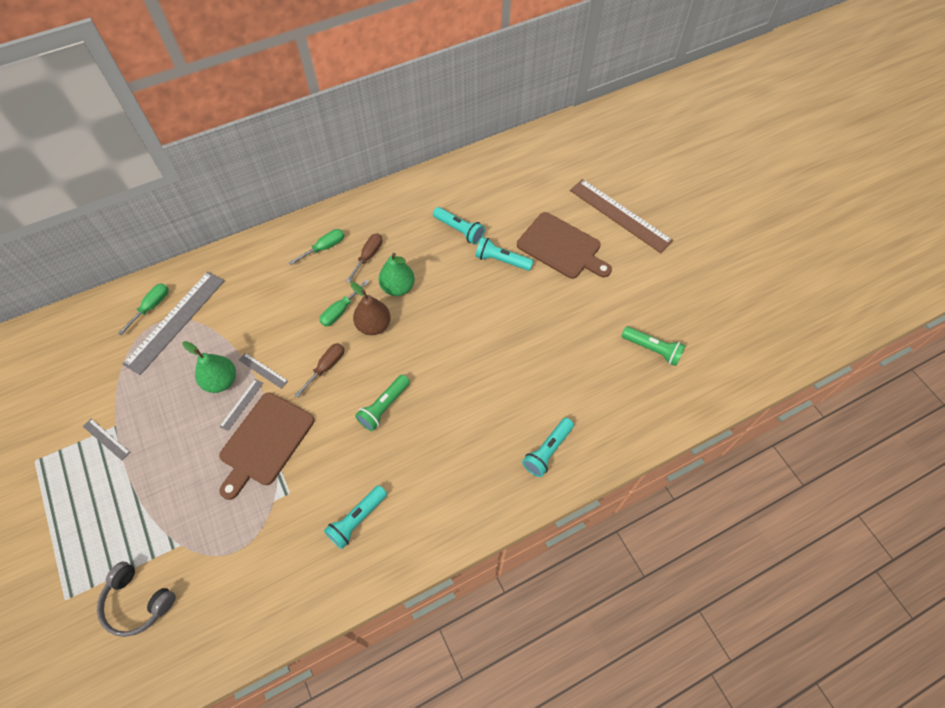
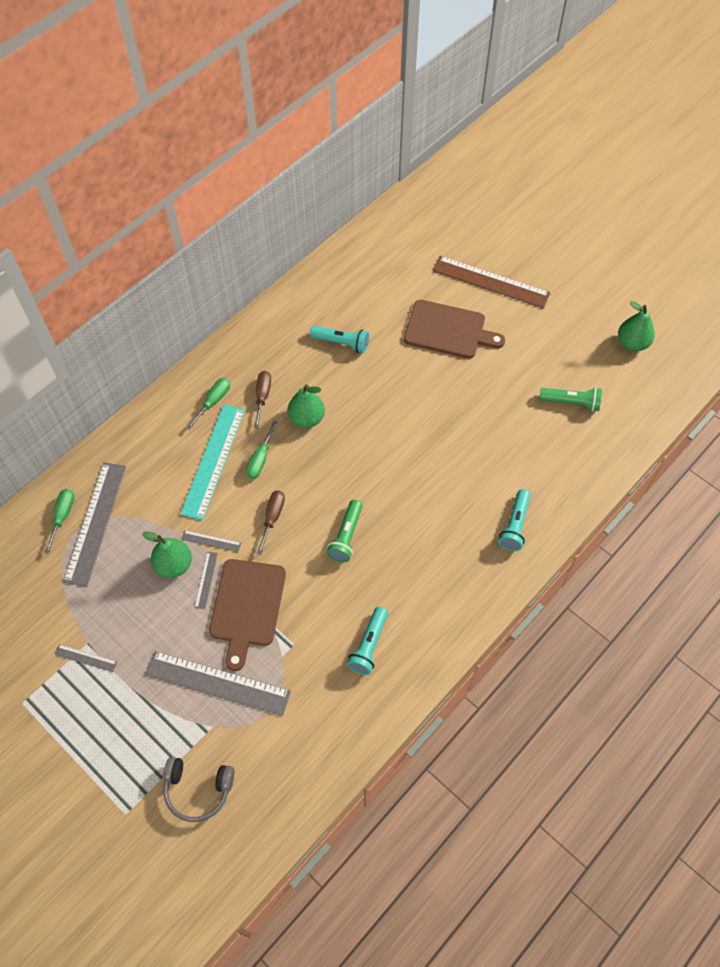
camera: 20 degrees left, 0 degrees up
(205, 505) = (217, 683): none -> grey ruler
(299, 299) = (213, 461): none -> turquoise ruler
(374, 325) = (300, 463): brown pear -> none
(501, 260) = (396, 361): turquoise flashlight -> none
(736, 311) = (632, 343): none -> green pear

